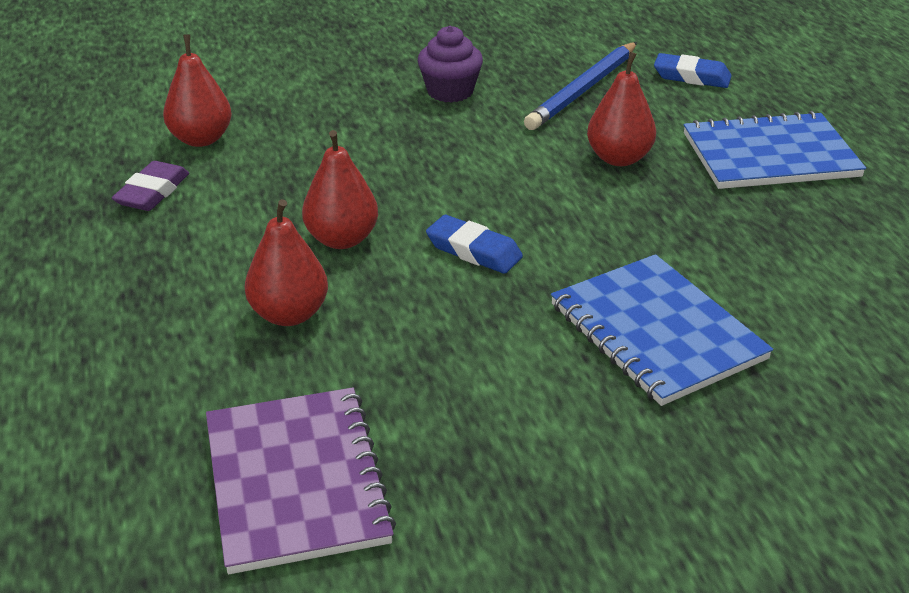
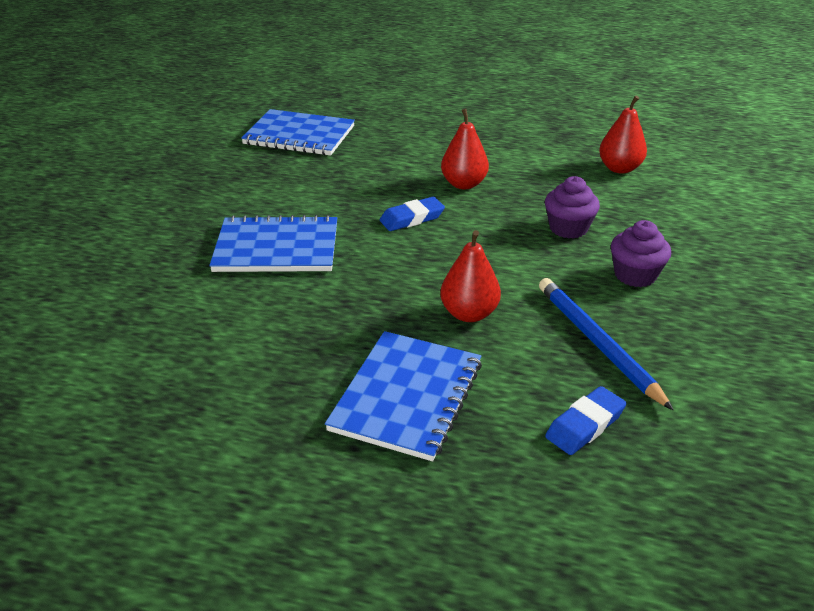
camera: 120 degrees right, 0 degrees up
(152, 192) = (563, 145): purple eraser -> none
(289, 314) = (410, 156): red pear -> none
(296, 481) = (299, 135): purple notebook -> blue notebook
(391, 142) = (568, 228): none -> purple cupcake

